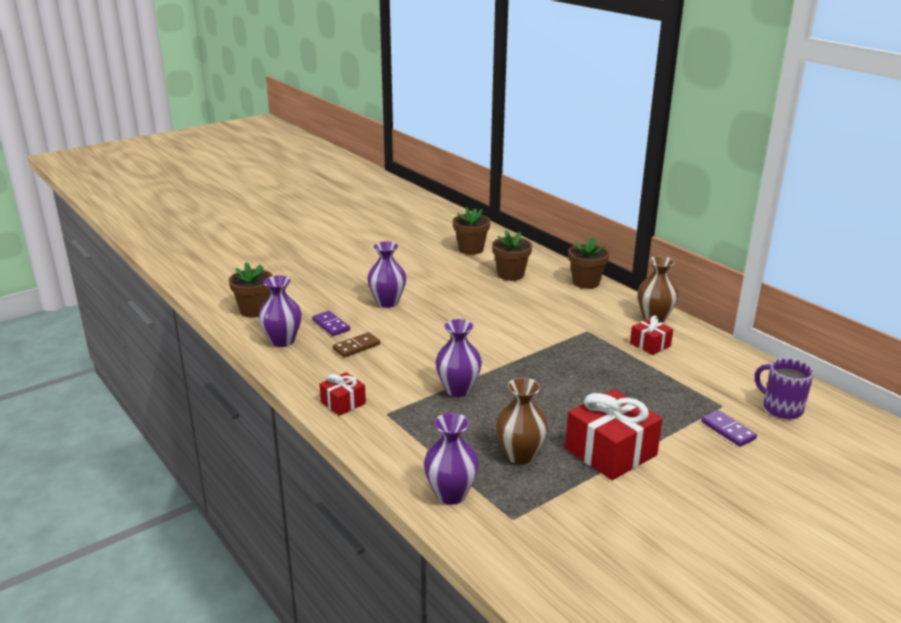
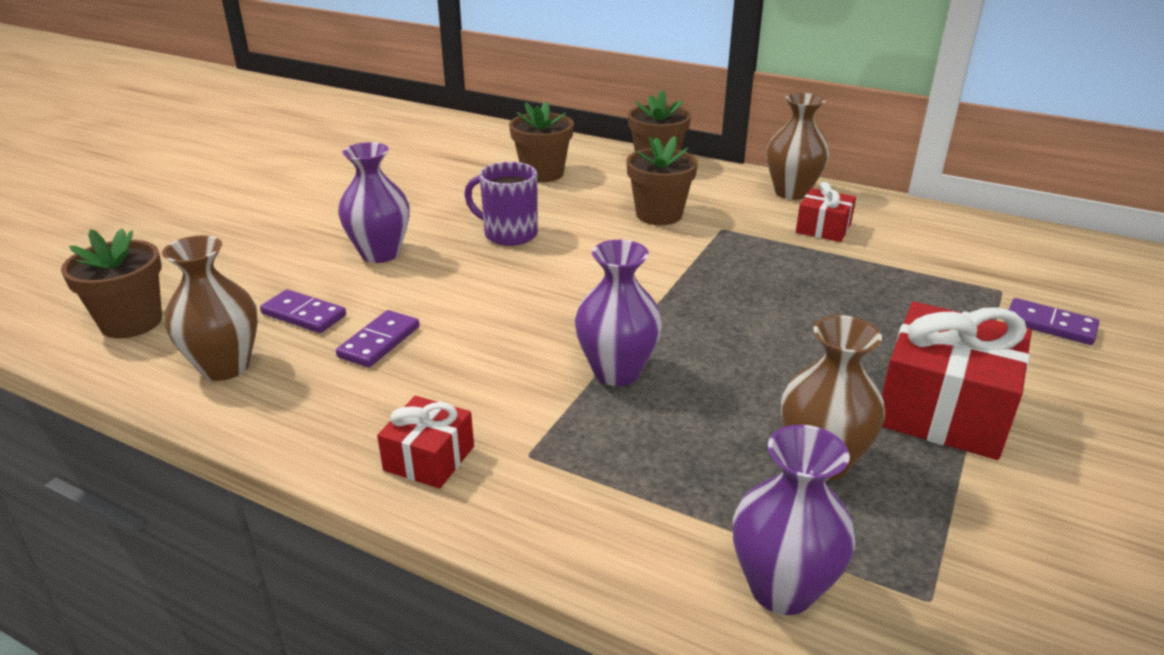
camera: 25 degrees left, 5 degrees up
(282, 341) = (225, 367): purple vase -> brown vase
(356, 347) = (379, 342): brown domino -> purple domino
(471, 249) = (454, 150): brown flower pot -> brown flower pot (659, 215)
(781, 408) = (1071, 274): purple mug -> purple mug (509, 234)

